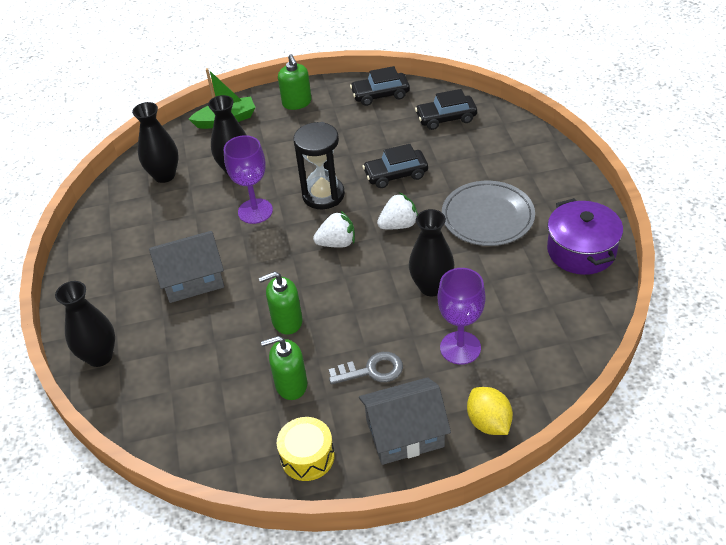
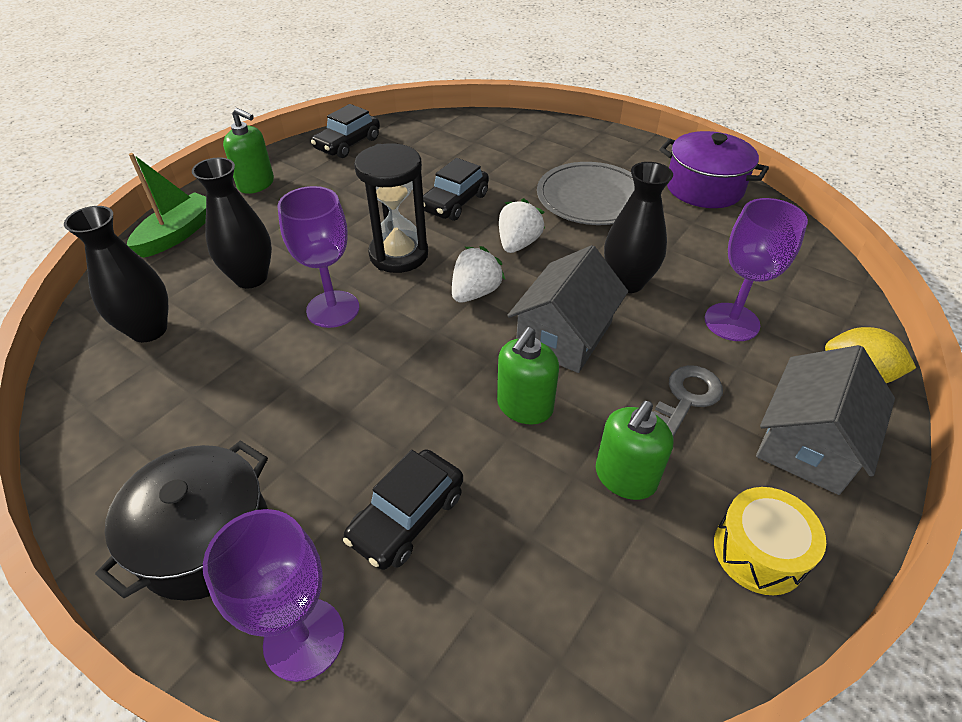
camera: 45 degrees left, 0 degrees up
(99, 356) = (304, 639): black vase -> purple goblet
(101, 294) = (206, 539): none -> black pot
(192, 279) = (336, 431): grey house -> grey house (564, 335)
(446, 118) = (442, 138): black car -> black car (407, 517)

